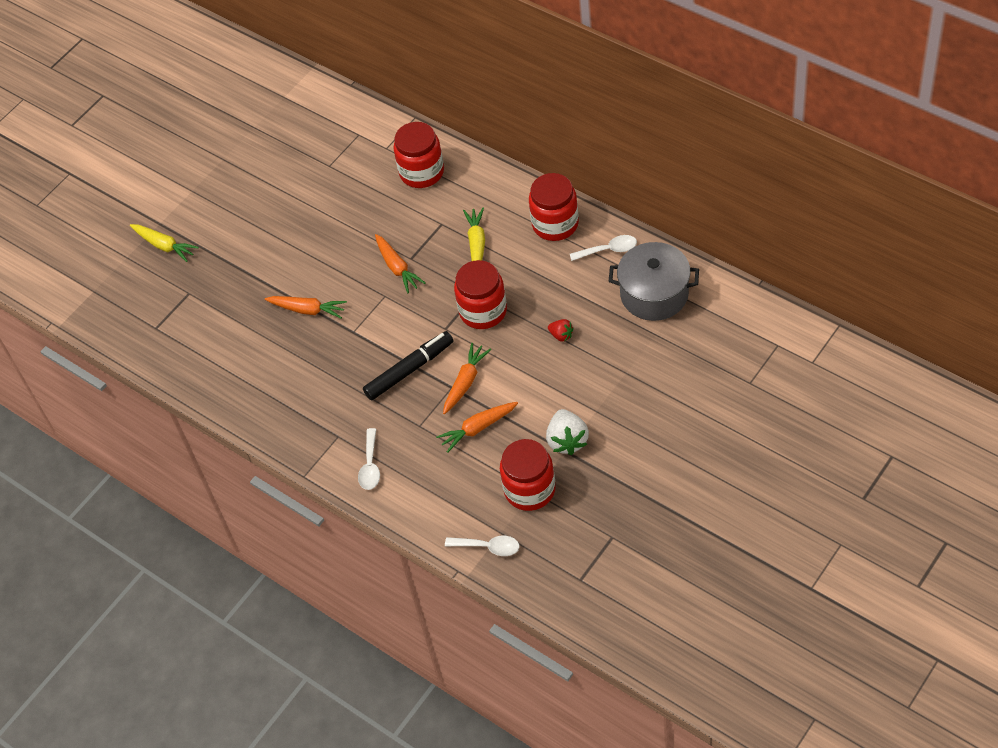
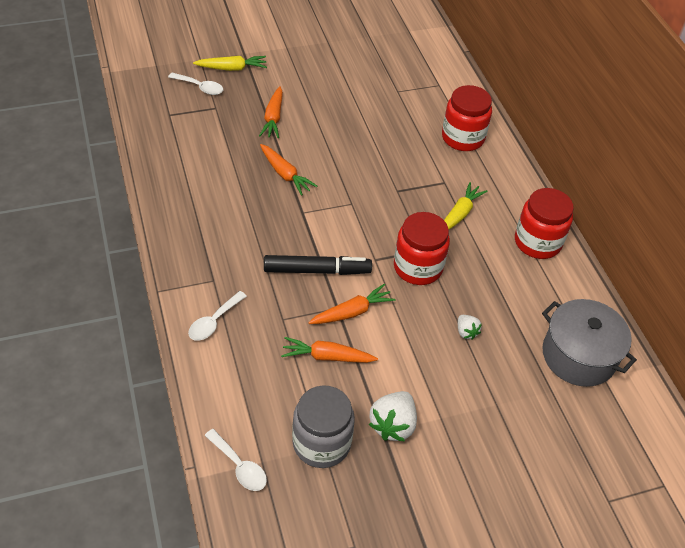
camera: 25 degrees right, 5 degrees down
(164, 246) = (232, 68): yellow carrot -> yellow carrot turned 75 degrees counterclockwise
(397, 267) = (380, 190): orange carrot -> orange carrot (273, 118)
(529, 489) = (321, 443): red jar -> grey jar
(561, 335) = (466, 332): red strawberry -> white strawberry
(608, 250) = (566, 292): white spoon -> white spoon (200, 87)

